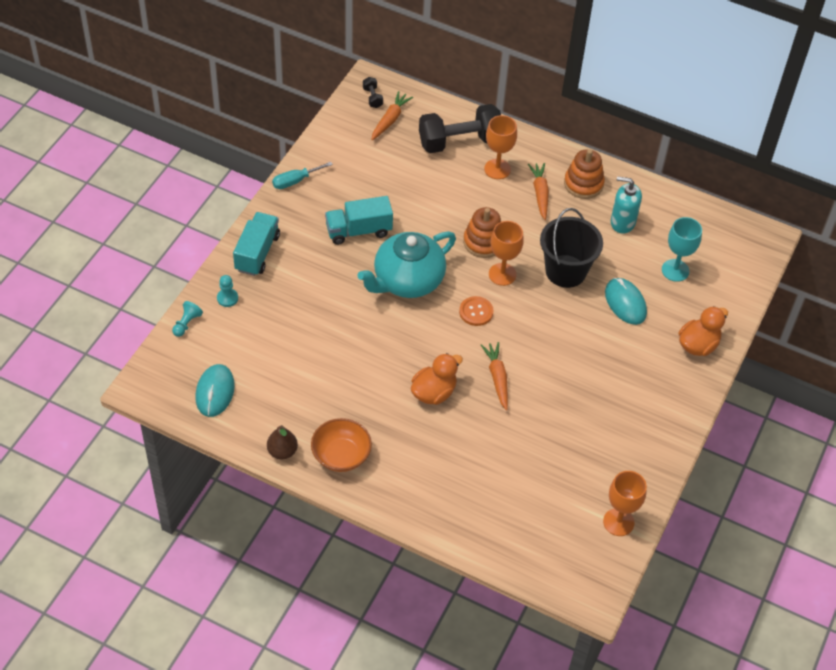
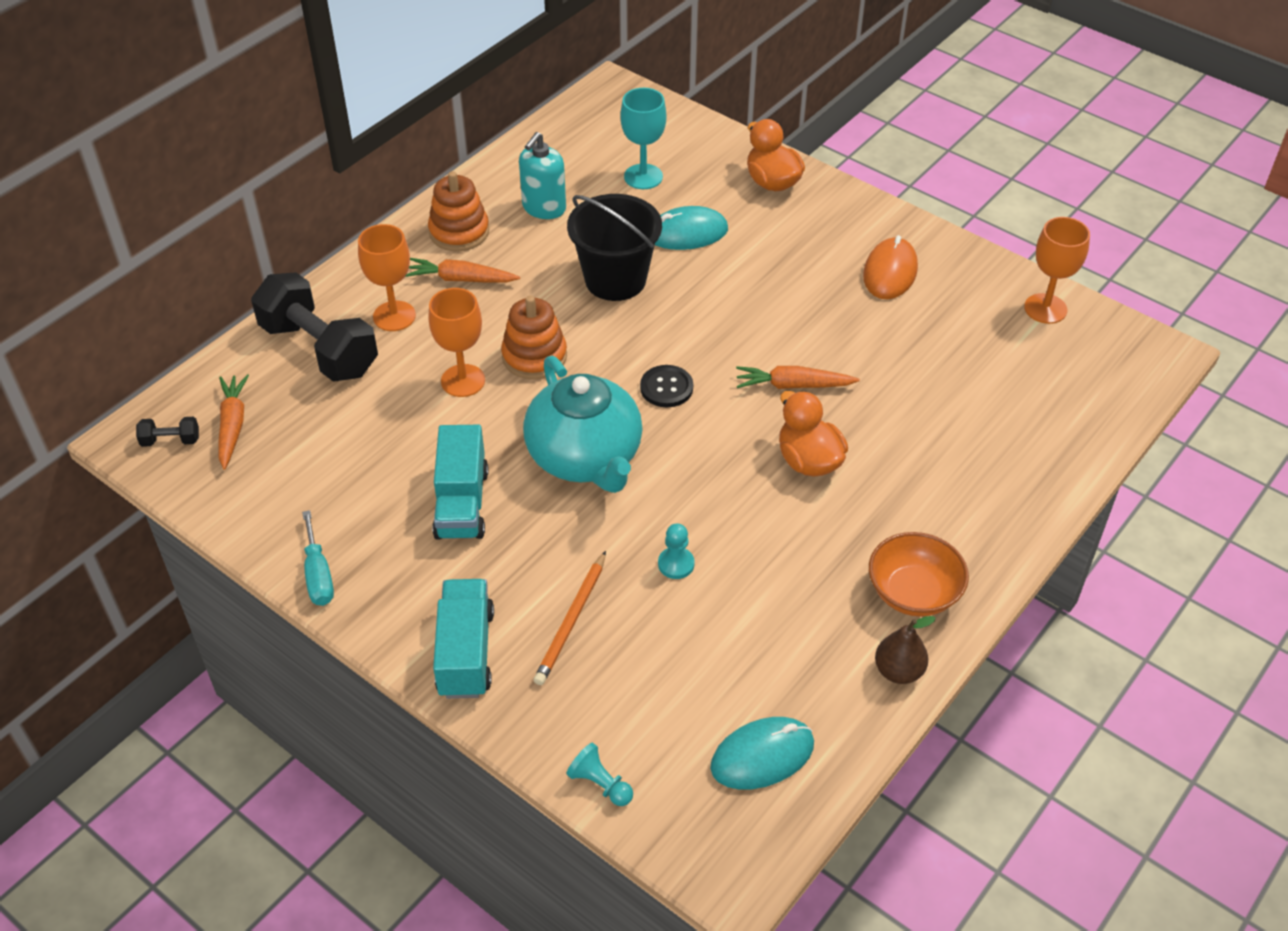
camera: 75 degrees left, 5 degrees down
(215, 392) = (762, 756): turquoise mouse -> turquoise mouse turned 45 degrees counterclockwise
(227, 298) = (557, 712): turquoise pawn -> turquoise pawn (676, 564)
(257, 253) = (466, 653): turquoise truck -> turquoise truck turned 60 degrees clockwise
(287, 294) = (571, 621): none -> orange pencil
(390, 120) = (232, 425): orange carrot -> orange carrot turned 45 degrees clockwise
(459, 142) = (319, 349): black dumbbell -> black dumbbell turned 45 degrees counterclockwise
(476, 312) = (666, 388): orange button -> black button
(502, 274) = (602, 346): orange goblet -> orange goblet (463, 381)
(625, 424) = (890, 272): none -> orange mouse

